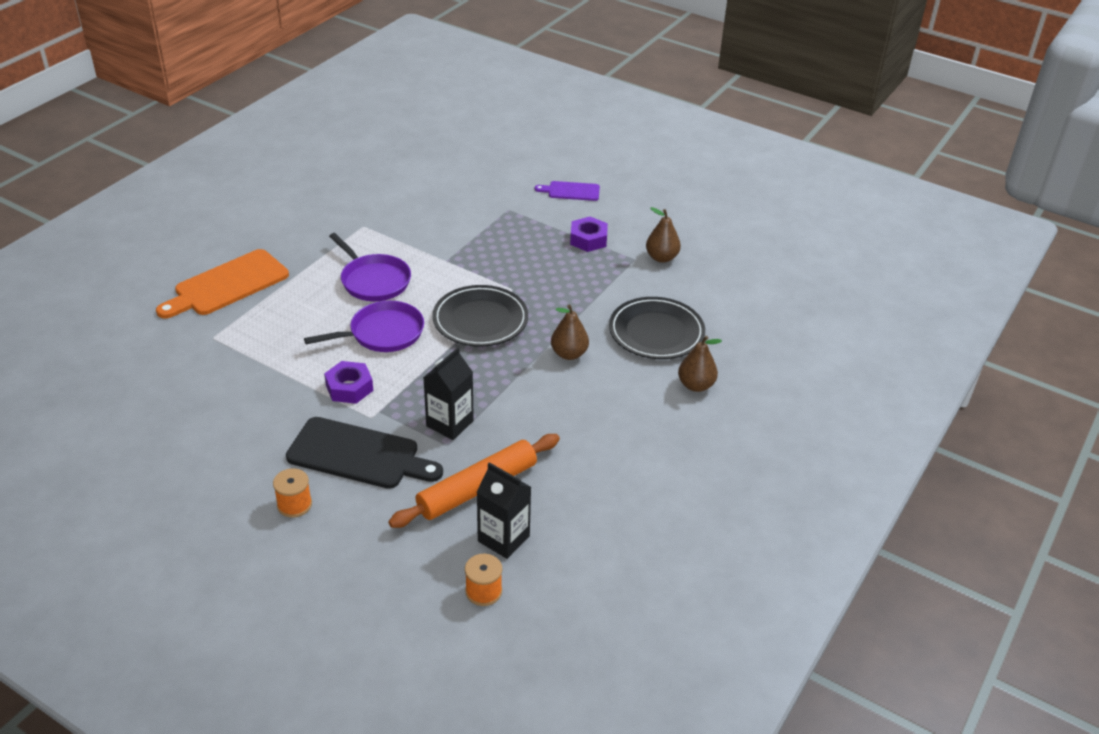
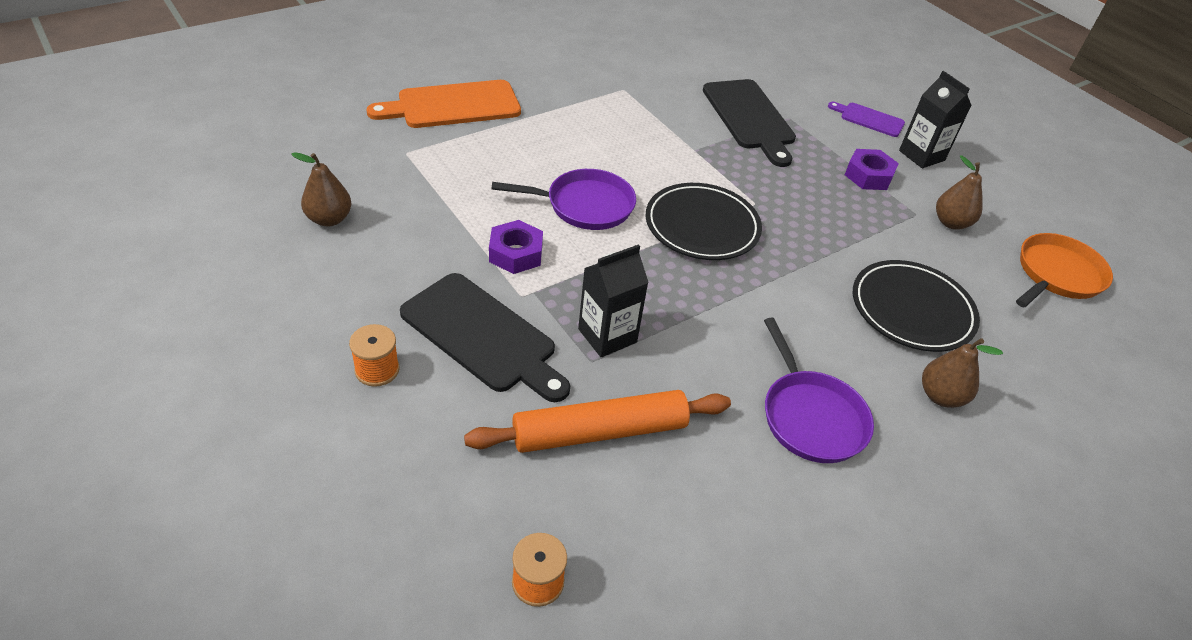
camera: 20 degrees right, 5 degrees up
(373, 280) = (605, 147): purple pan -> purple pan (811, 416)
(477, 219) = (750, 118): none -> black cutting board
(503, 538) = (600, 514): black carton -> black carton (921, 155)
(569, 354) = (790, 300): brown pear -> brown pear (329, 219)
(747, 273) = (1056, 275): none -> orange pan

